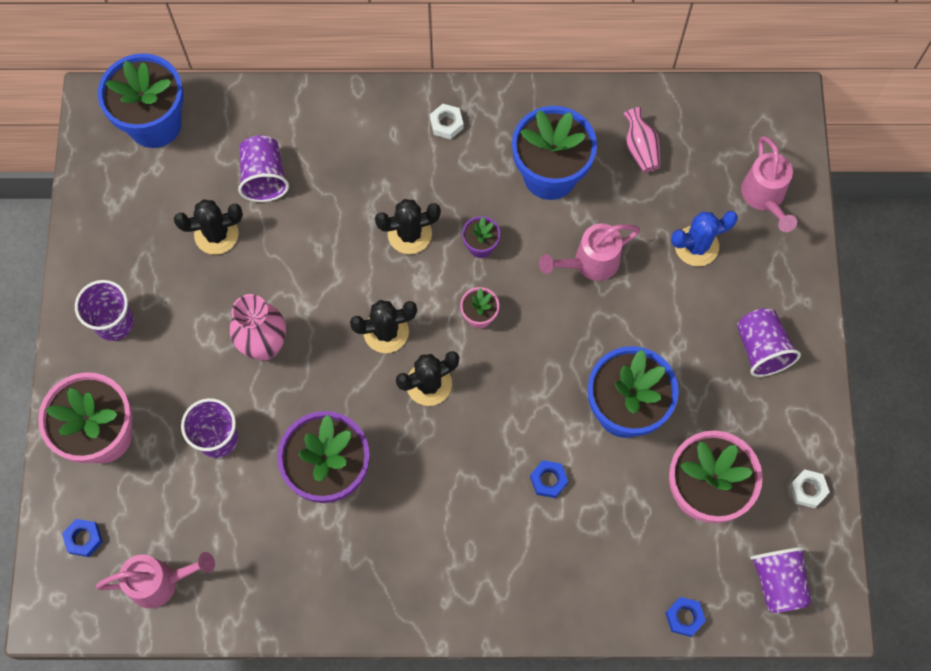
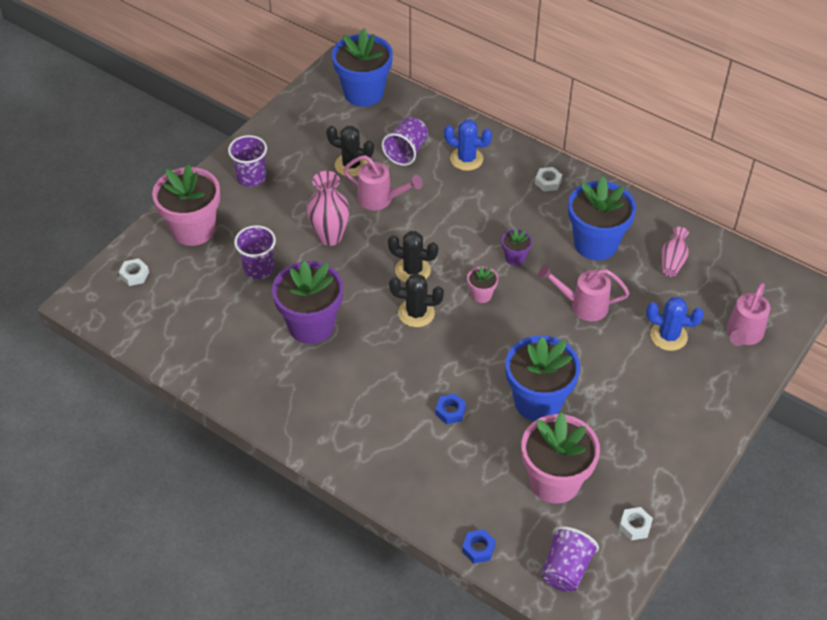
camera: 35 degrees right, 20 degrees down
(84, 539) = (134, 275): blue nut -> white nut
(161, 582) = (157, 323): pink watering can -> pink watering can (380, 199)
(338, 146) = (466, 159): none -> blue cactus
(409, 234) = (473, 227): black cactus -> none
(761, 349) = (668, 421): purple cup -> none

